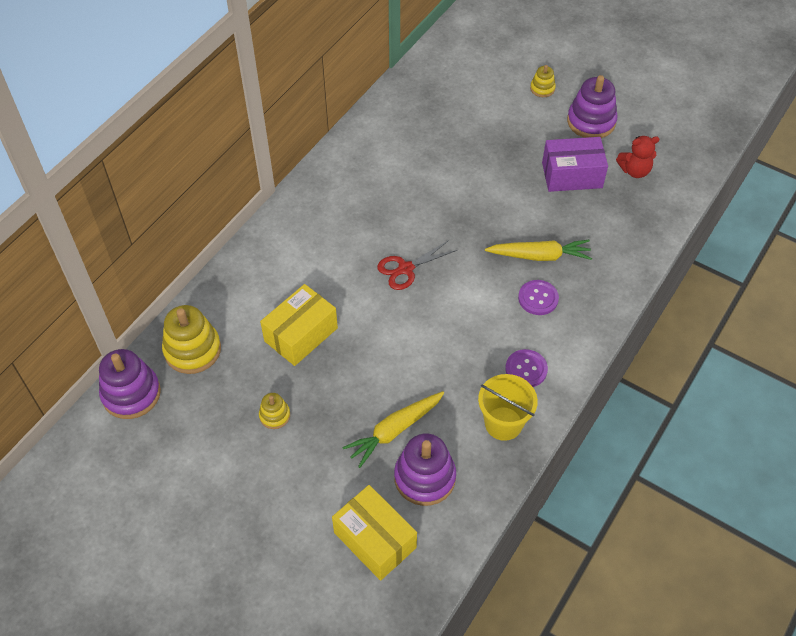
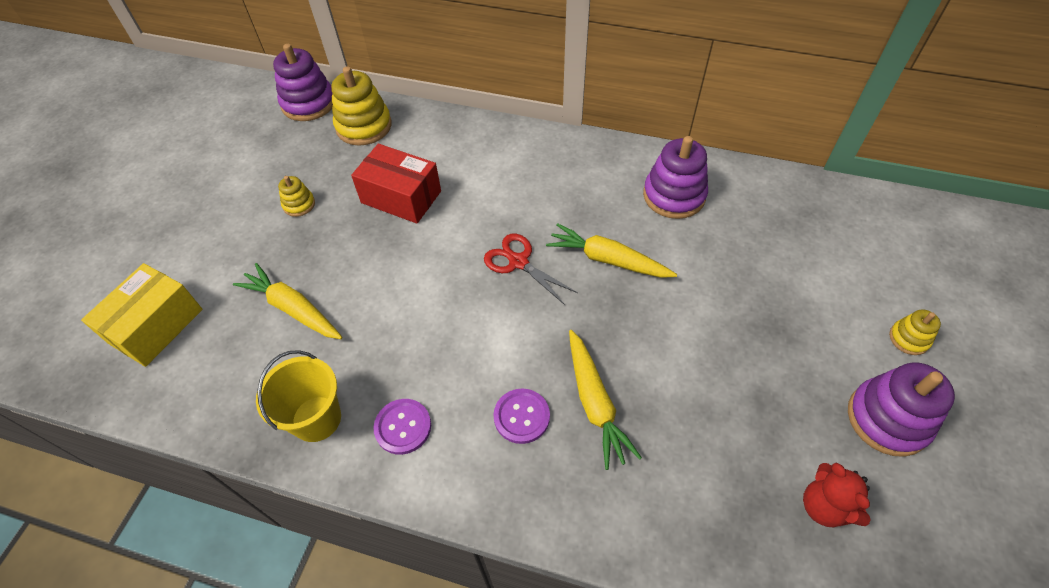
camera: 75 degrees right, 0 degrees up
(301, 334) = (401, 197): yellow box -> red box
(425, 214) = (607, 260): none -> yellow carrot
(425, 477) = (234, 353): purple stacking toy -> purple stacking toy (674, 195)
(572, 175) = (763, 414): purple box -> none

